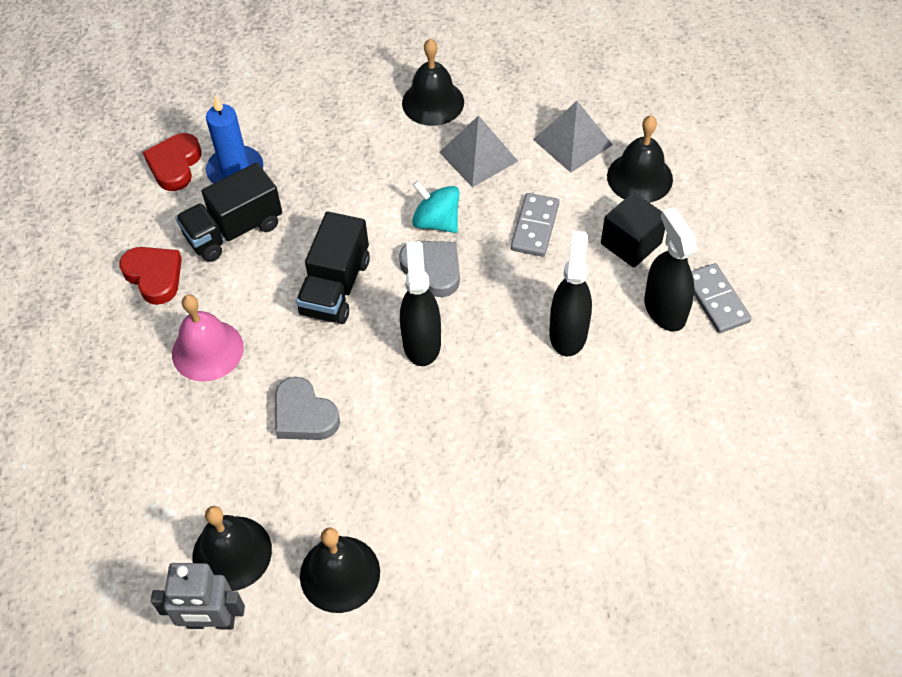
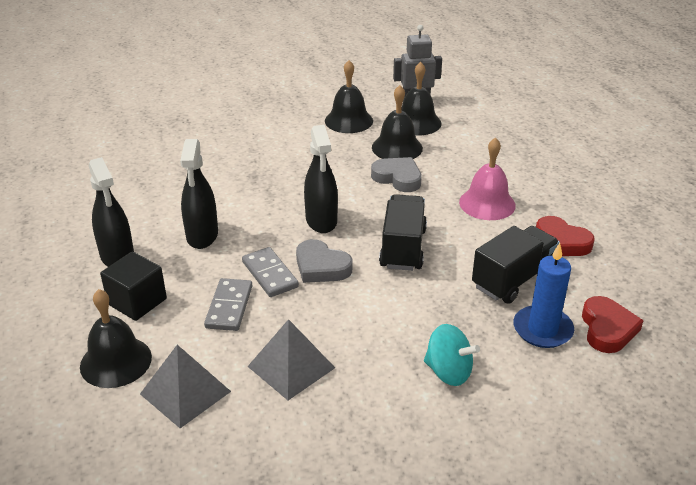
camera: 170 degrees right, 20 degrees down
(433, 102) = (353, 424): black bell -> black bell (397, 147)
(436, 221) = (325, 303): turquoise spinning top -> turquoise spinning top (448, 372)
(716, 300) = (70, 266): grey domino -> grey domino (270, 274)

